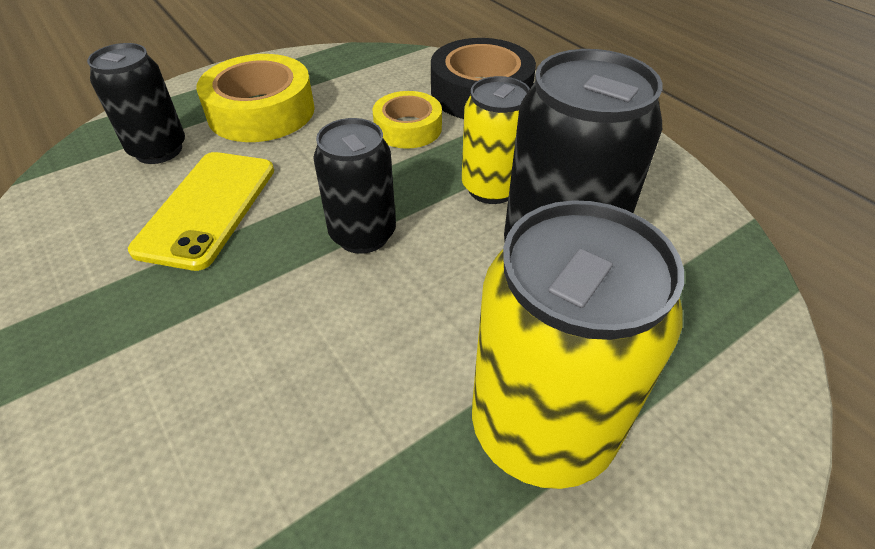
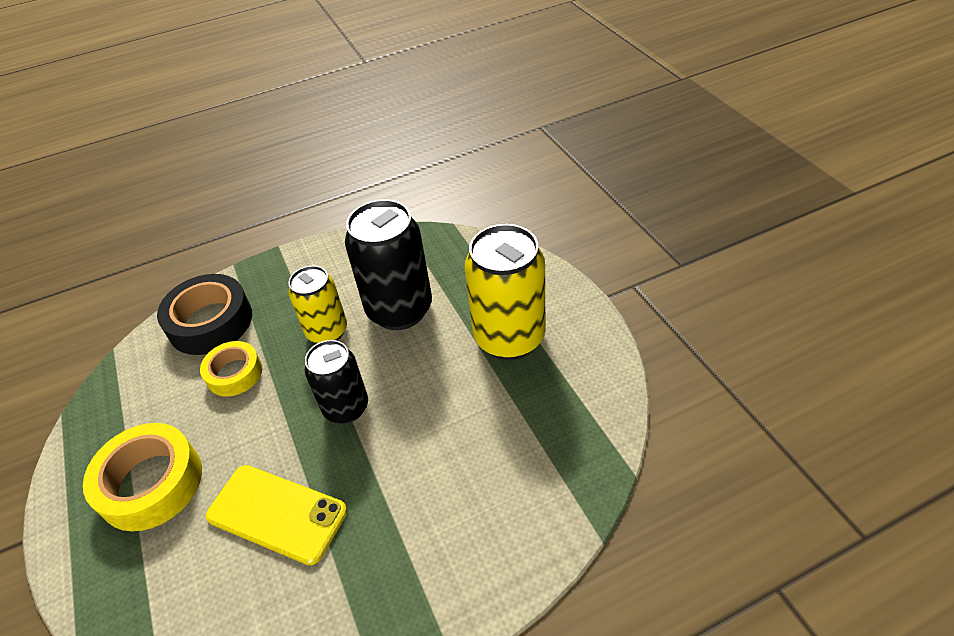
camera: 75 degrees left, 0 degrees up
(158, 150) = (172, 568): black can -> none

